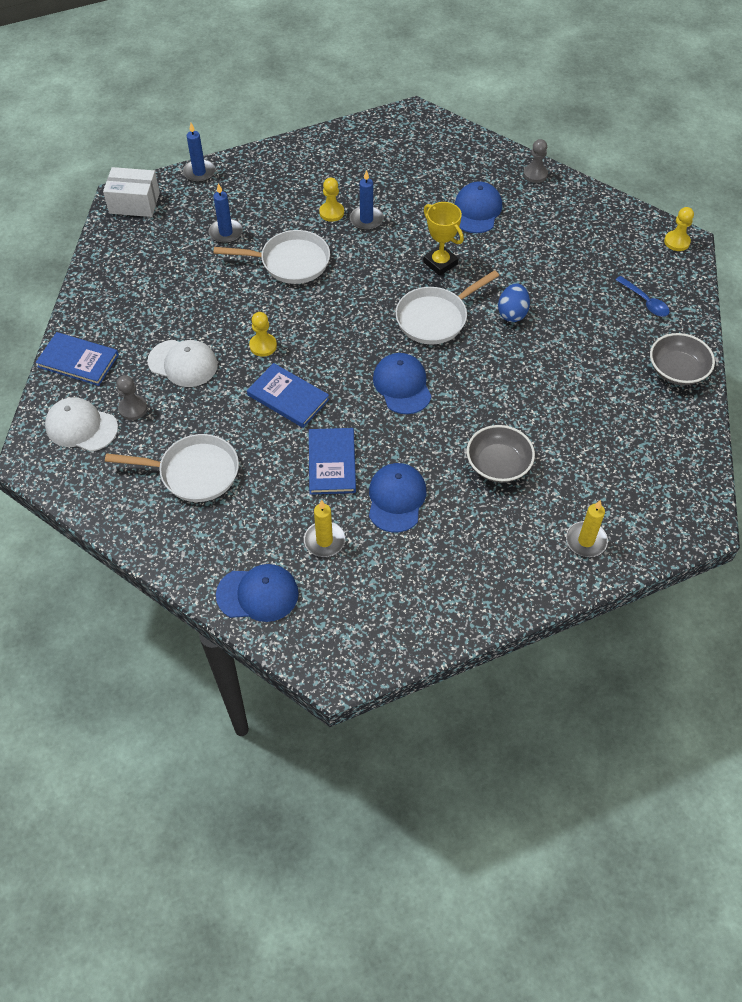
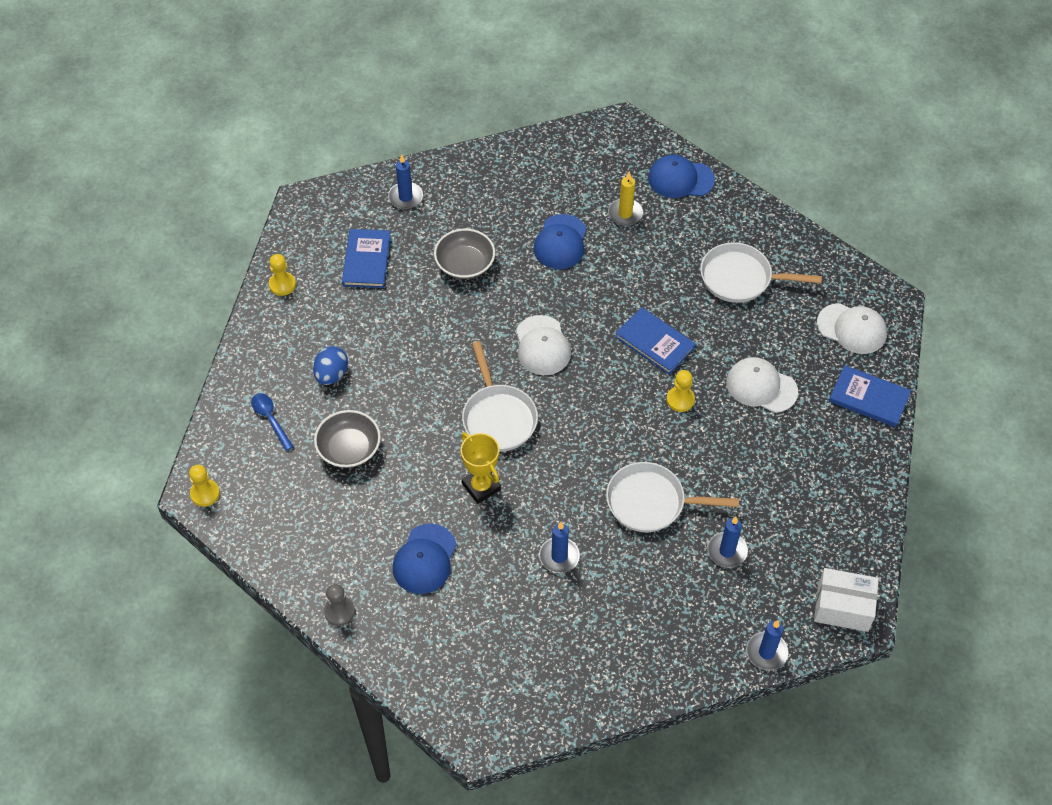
camera: 175 degrees left, 0 degrees up
(133, 408) = (805, 343): grey pawn -> none
(331, 212) = (600, 571): yellow pawn -> yellow pawn (282, 284)
(332, 463) = (615, 277): blue book -> blue book (366, 260)
(402, 385) = (542, 346): blue cap -> white cap
(435, 318) = (498, 417): white pan -> white pan turned 105 degrees clockwise
(512, 313) = (415, 416): blue egg -> blue egg (331, 374)
(586, 541) = (405, 197): yellow candle -> blue candle
(677, 370) = (268, 340): grey bowl -> grey bowl (349, 448)

